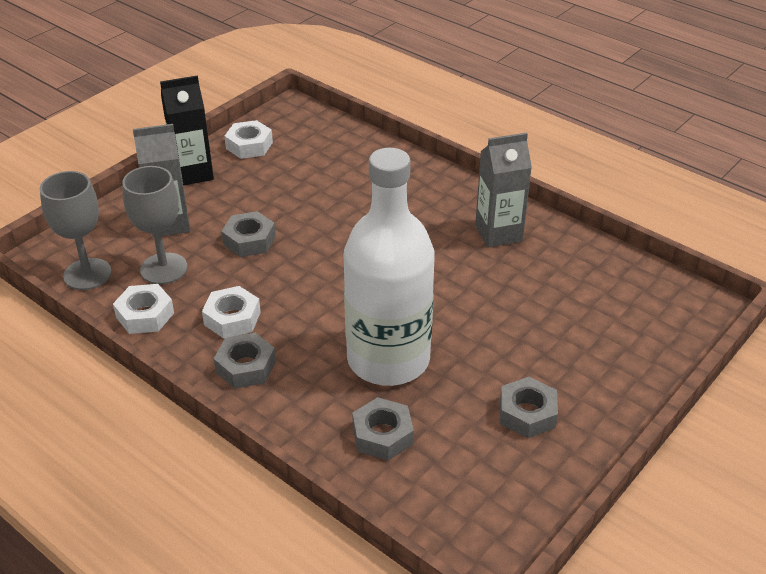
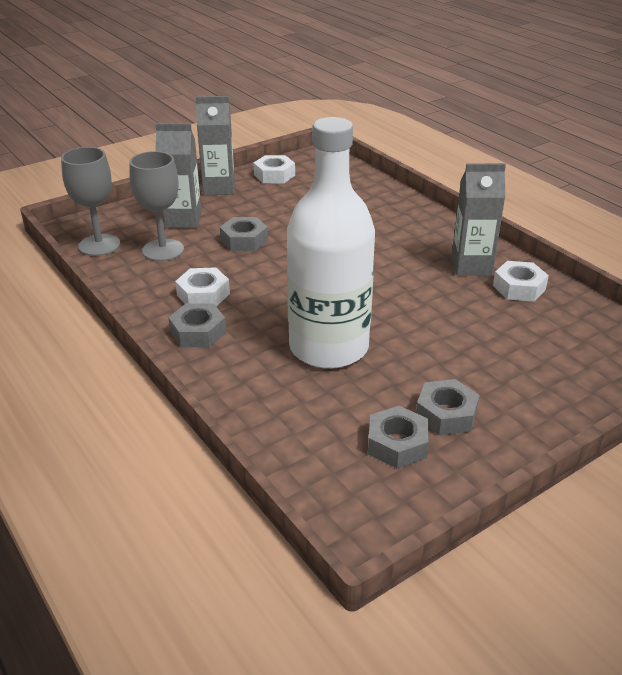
camera: 15 degrees right, 5 degrees down
(145, 315) = (131, 281): white nut -> white nut (519, 287)
(193, 173) = (219, 188): black carton -> grey carton
(382, 435) = (298, 407): grey nut -> grey nut (397, 444)

